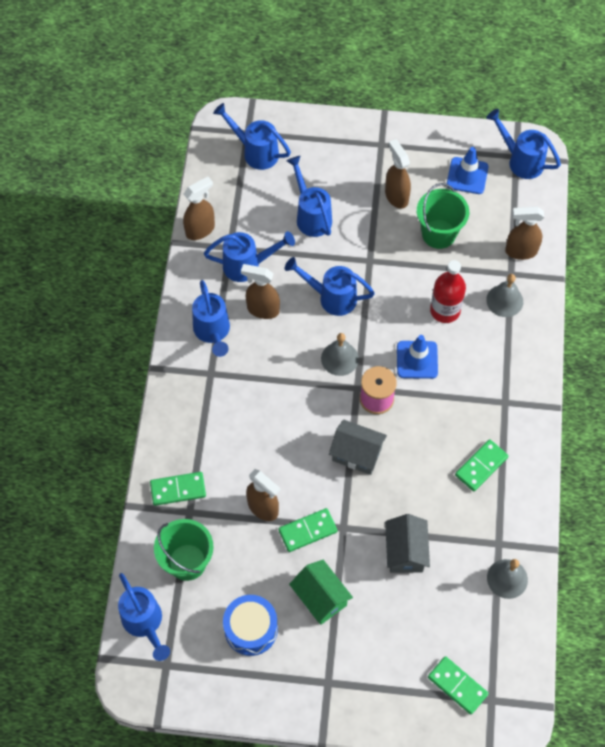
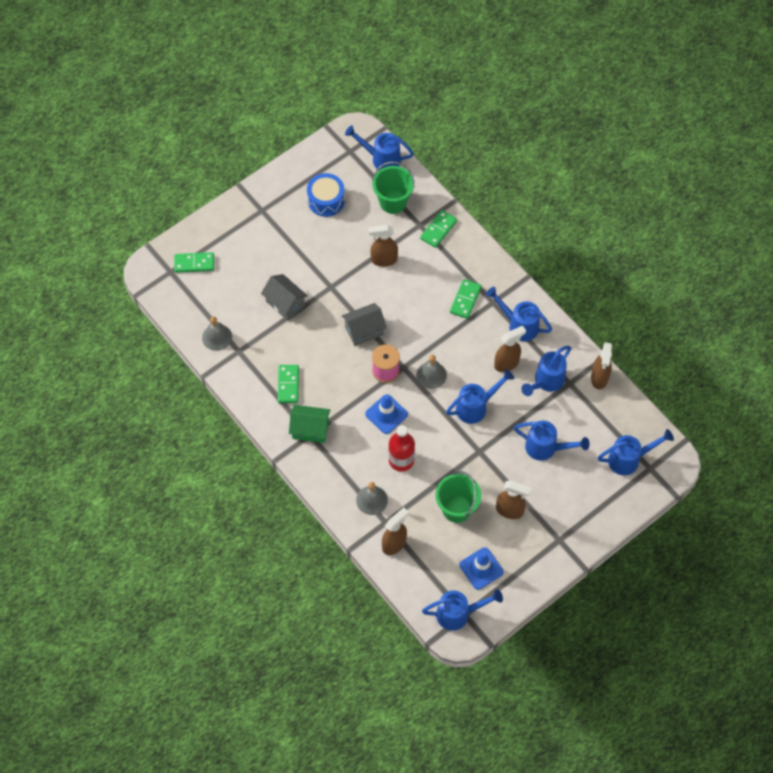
camera: 135 degrees right, 0 degrees up
(307, 531) = (348, 269): green domino -> green domino (465, 300)
(320, 598) = (306, 244): green house -> green house (310, 429)

